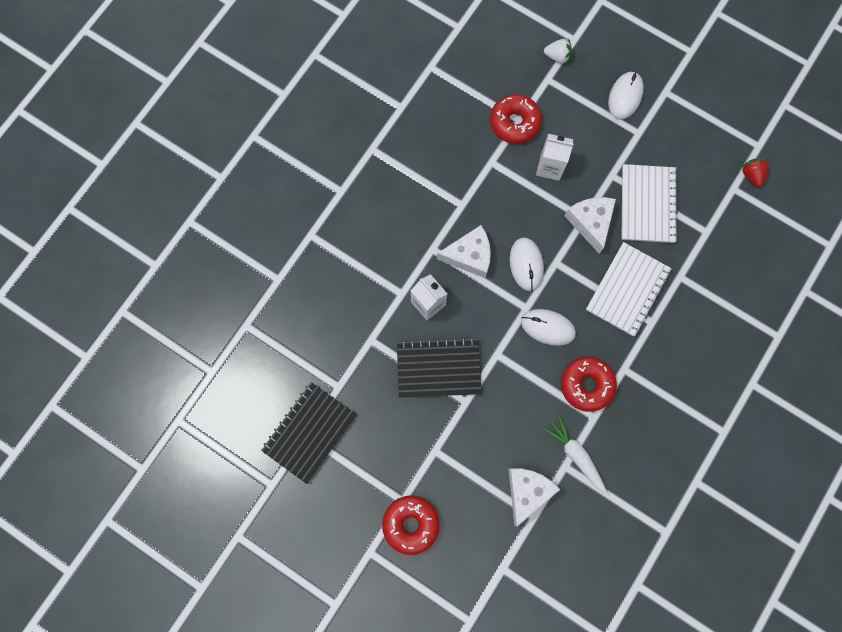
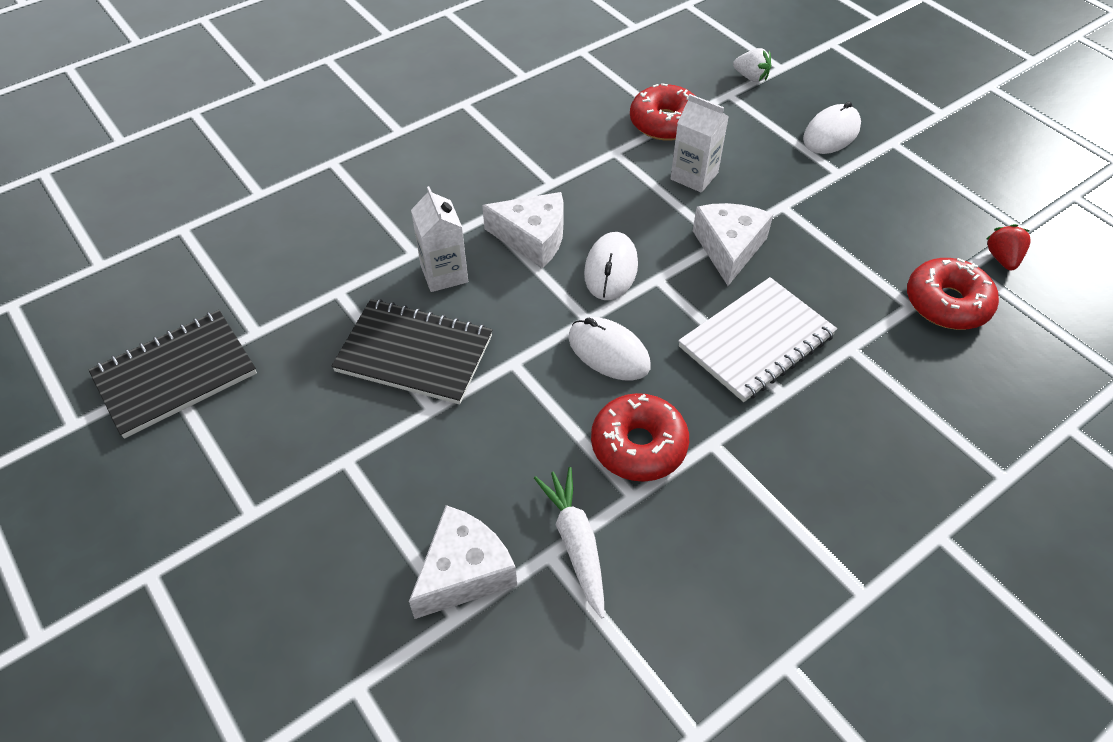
camera: 20 degrees right, 25 degrees down
(410, 524) = (242, 554): red donut -> red donut (947, 303)
(647, 204) = (825, 250): white notebook -> none

